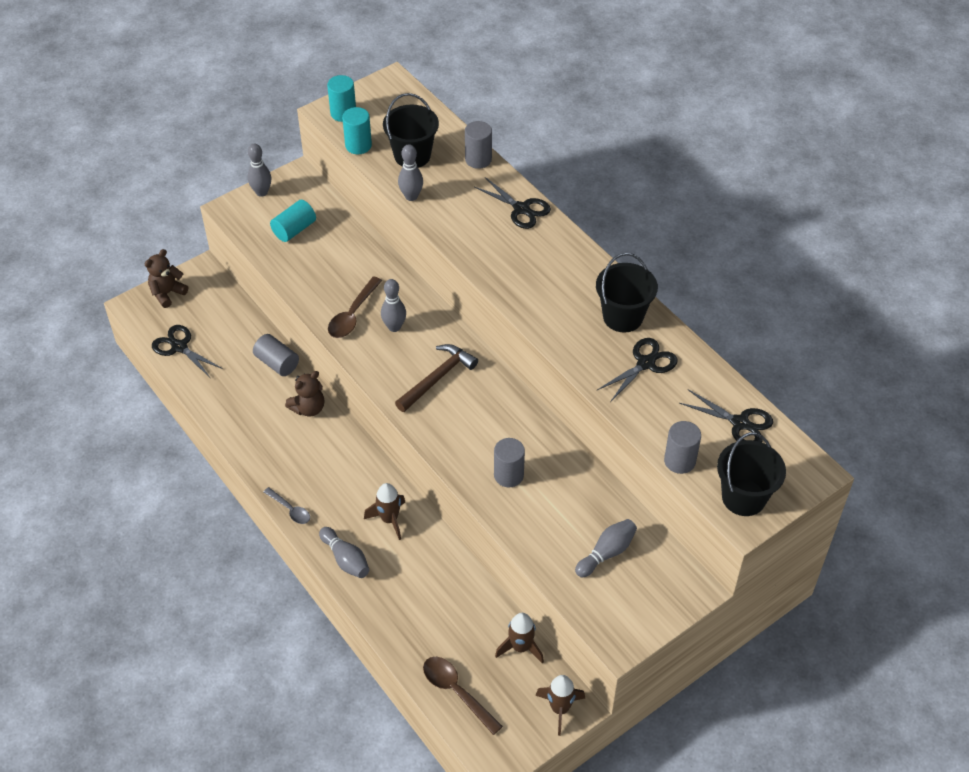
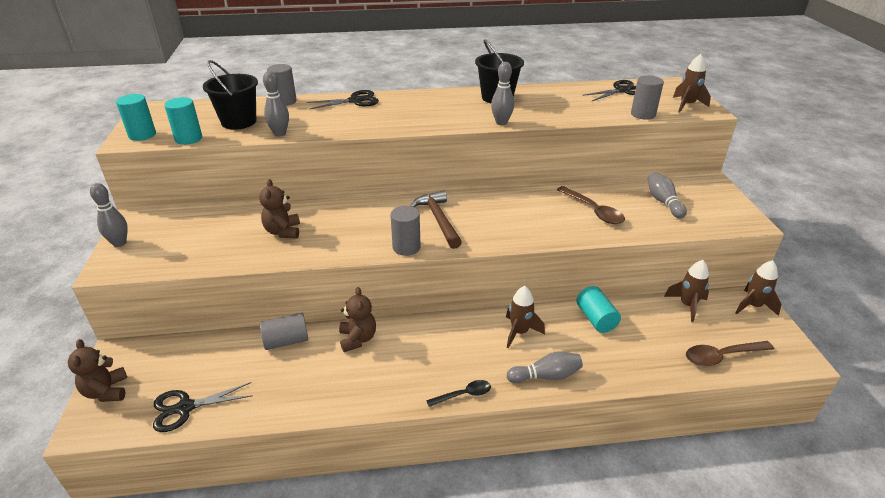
camera: 60 degrees left, 15 degrees down
(290, 509) = (463, 395): grey spoon -> black spoon
(294, 229) = (190, 239): turquoise cylinder -> turquoise cylinder (595, 319)
(344, 280) = (283, 232): none -> brown teddy bear
(353, 314) = (325, 239): brown spoon -> brown spoon (593, 211)
(394, 327) = (363, 223): grey bowling pin -> grey bowling pin (501, 122)
(508, 475) = (563, 219): grey cylinder -> grey cylinder (406, 247)
(645, 363) = (546, 102): black scissors -> none
(743, 497) = (687, 105): black bucket -> brown rocket

